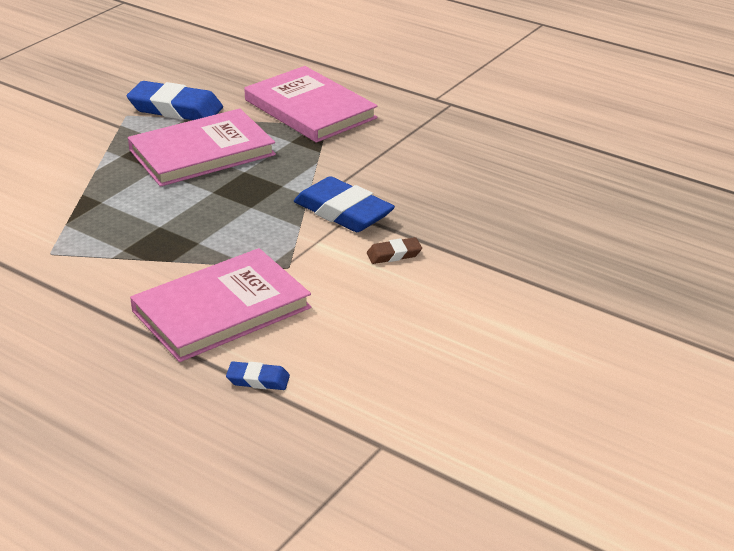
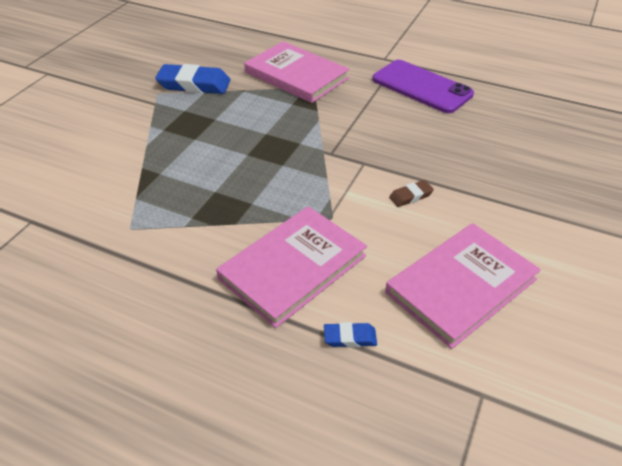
camera: 10 degrees left, 10 degrees up
(202, 152) = (227, 120): pink book -> pink book (461, 286)
(343, 212) = (356, 161): blue eraser -> none
(469, 136) = (421, 87): none -> purple phone

